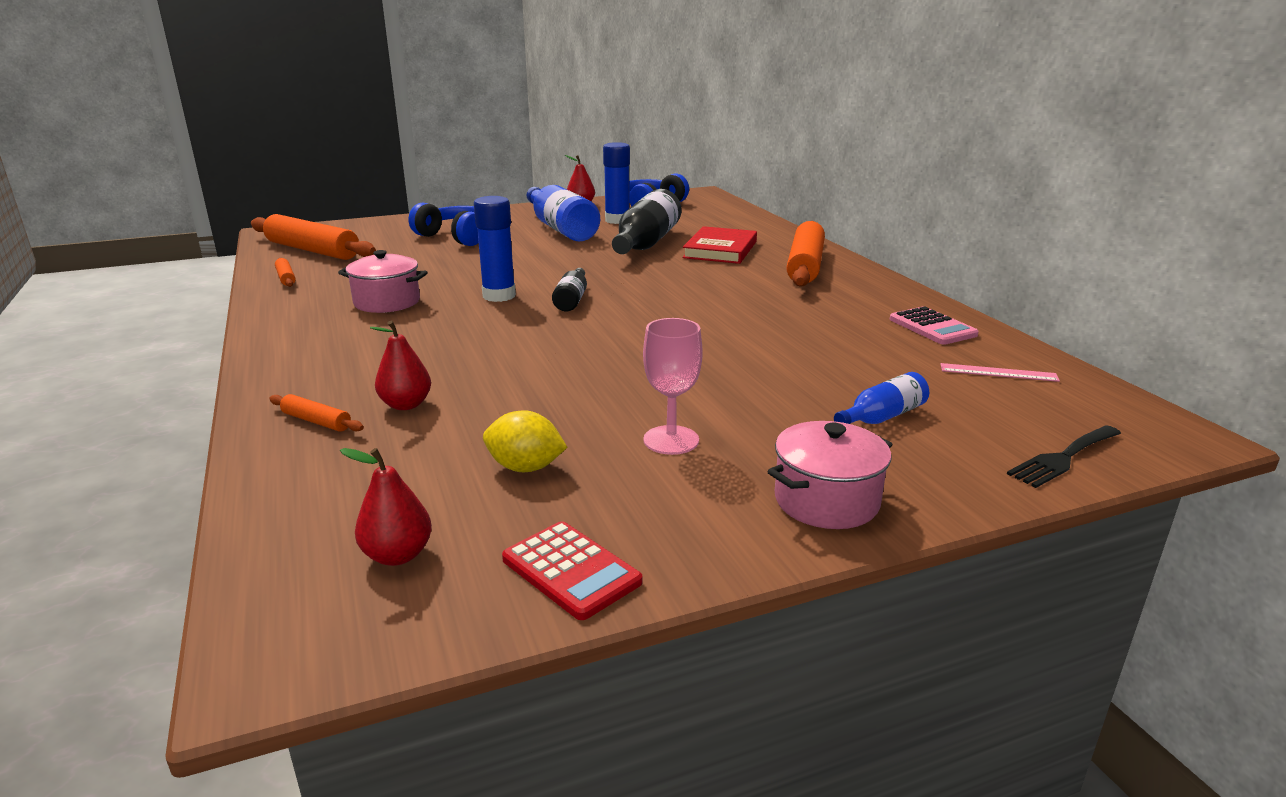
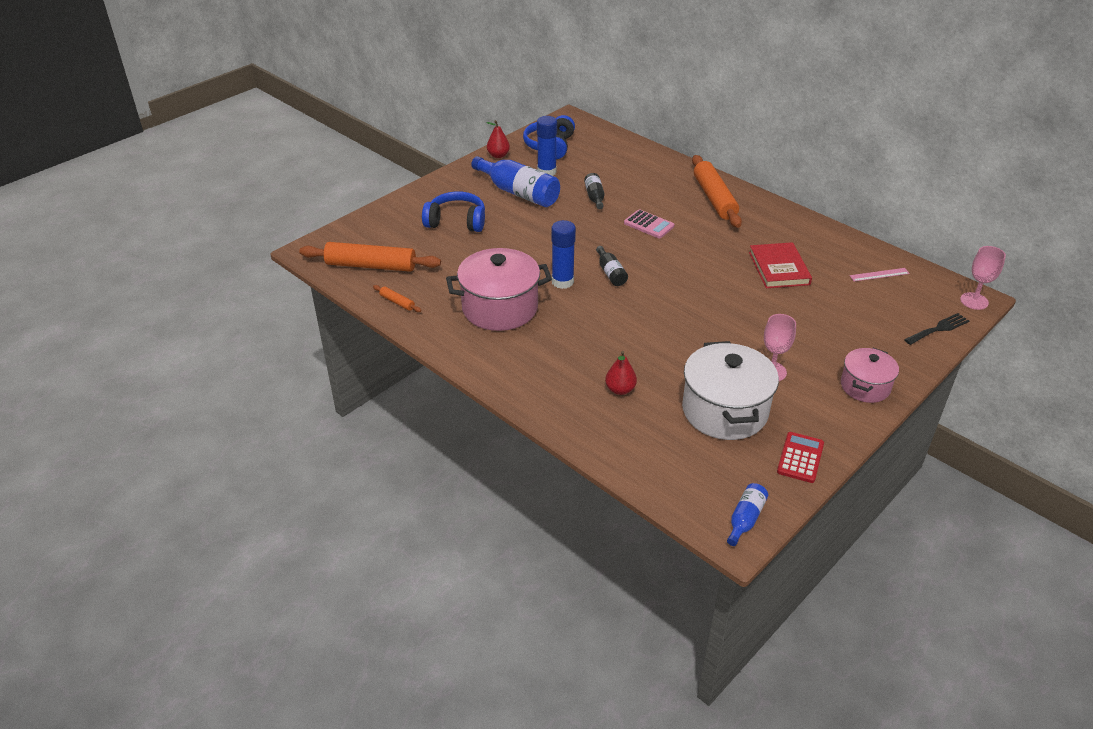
camera: 25 degrees left, 15 degrees up
(316, 421) = (589, 416): orange rolling pin -> none
(387, 302) = (500, 308): pink pot -> pink pot, size x1.70
(397, 555) = (725, 476): red pear -> none
(525, 467) = (724, 411): yellow lemon -> white pot
(571, 570) = (800, 458): red calculator -> red calculator turned 90 degrees counterclockwise
(646, 243) = (595, 197): black bottle -> black bottle, size x0.51
(720, 250) = (649, 193): red book -> red book (779, 268)
(882, 417) = (850, 325): blue bottle -> blue bottle (745, 519)
(932, 327) = (825, 244): pink calculator -> pink calculator (649, 225)
(1063, 458) = (938, 329): black fork -> black fork turned 150 degrees counterclockwise
(1174, 438) = (974, 301): none -> pink goblet

